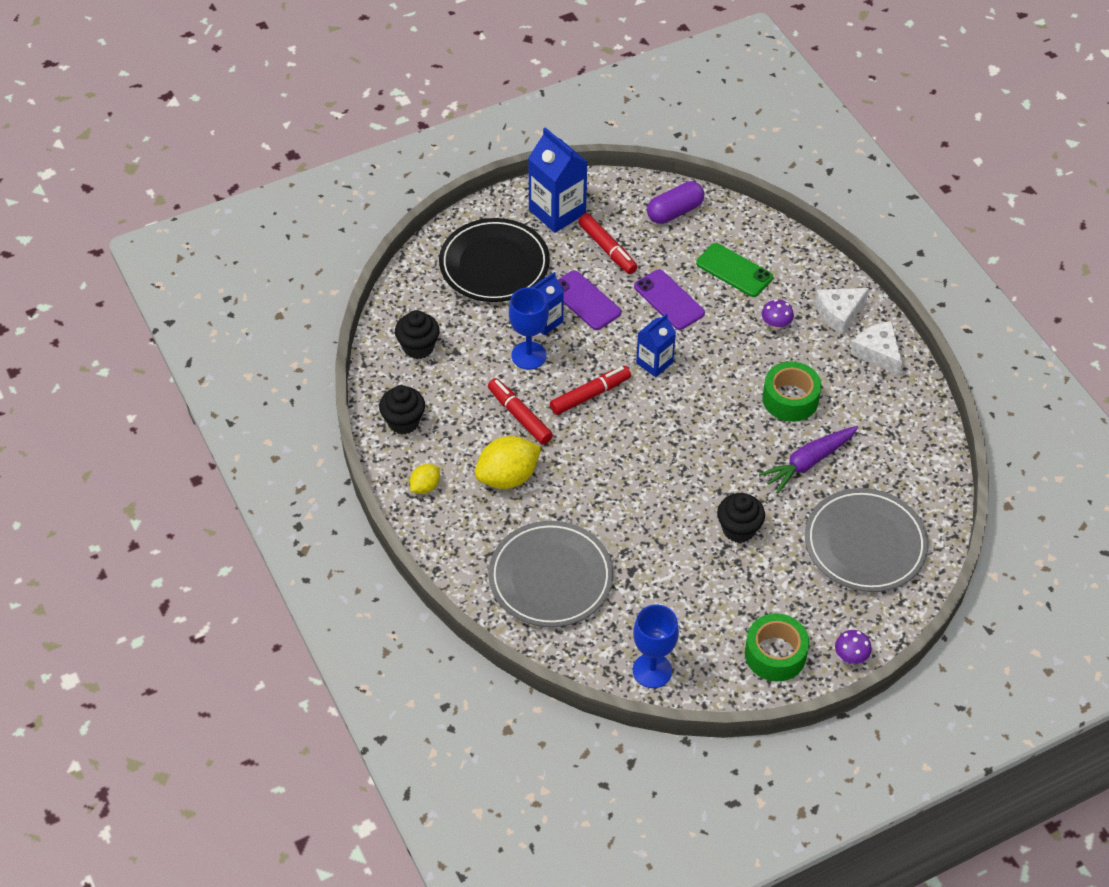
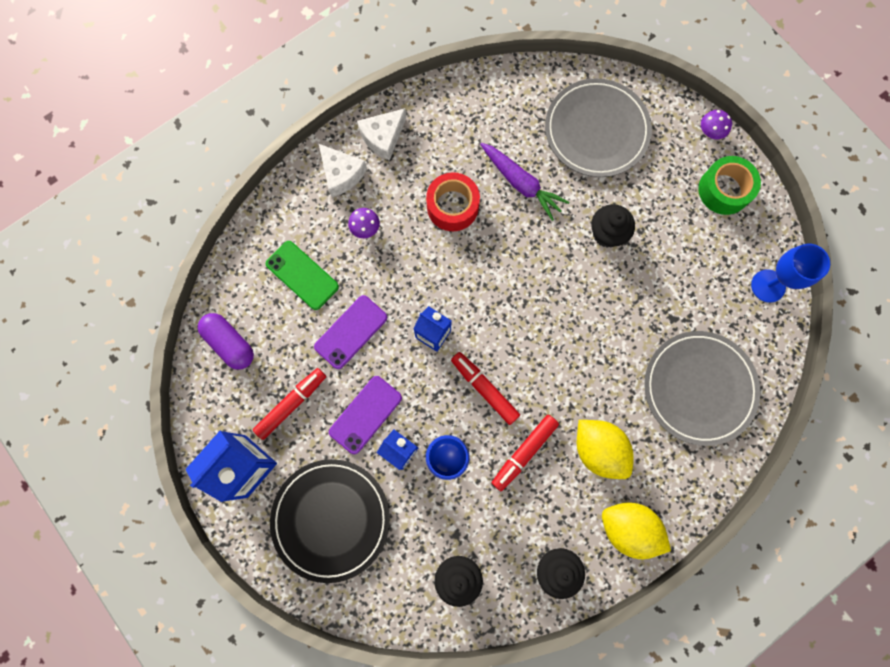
camera: 100 degrees left, 25 degrees up
(425, 486) = (628, 528): yellow lemon -> yellow lemon, size x1.86
(734, 270) = (302, 275): green phone -> green phone turned 75 degrees counterclockwise
(790, 399) = (452, 206): green tape -> red tape

